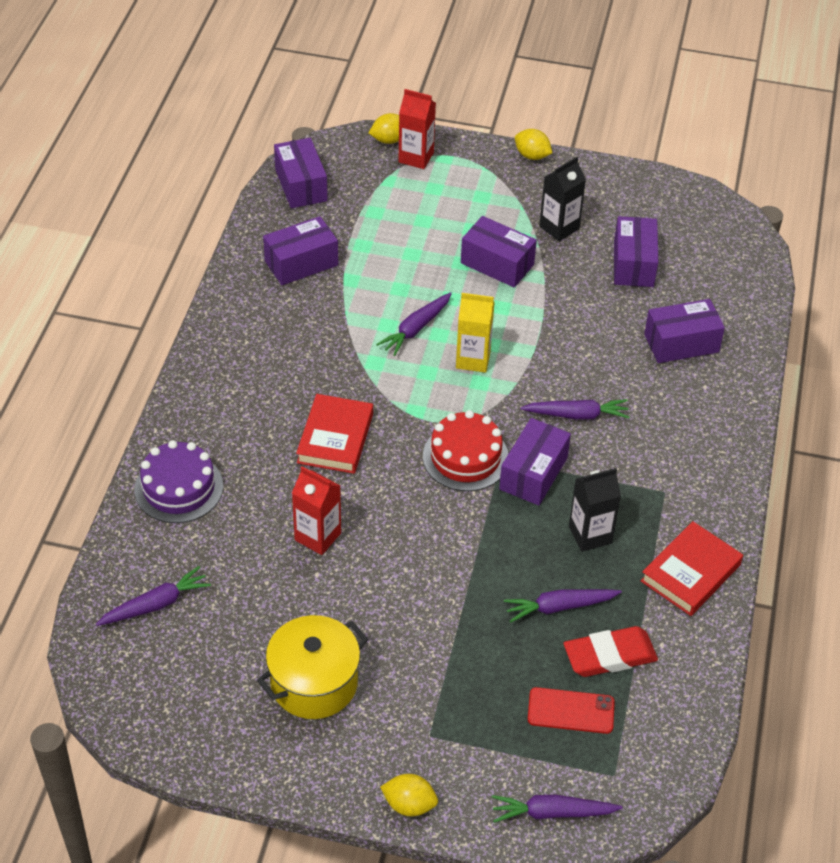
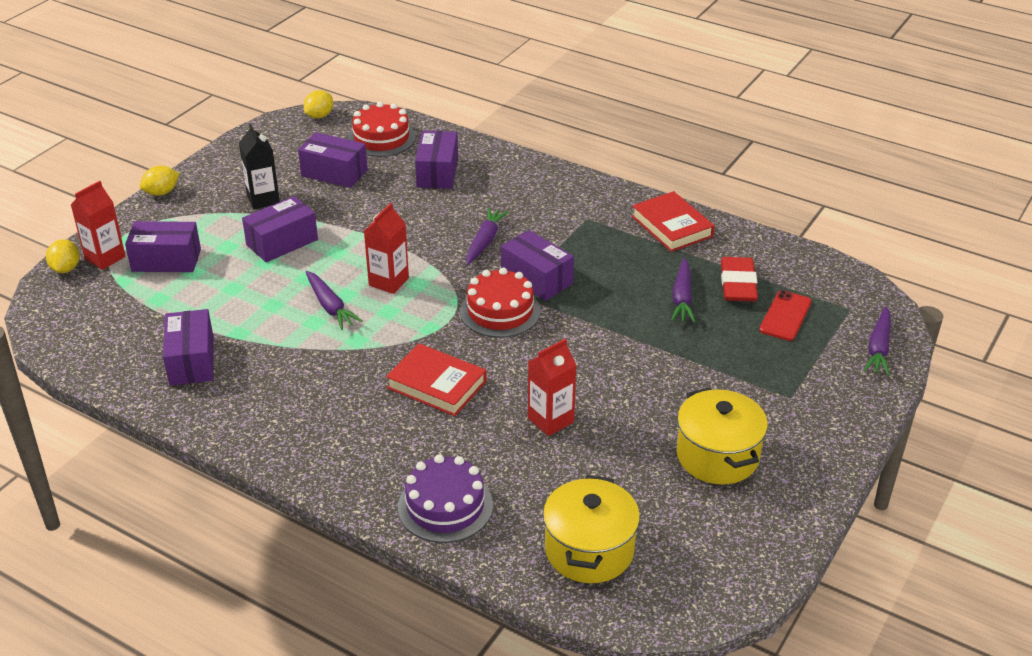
camera: 70 degrees left, 10 degrees down
(155, 604) = (589, 550): purple carrot -> yellow pot
(301, 185) = (80, 339): purple box -> purple box (166, 260)
(409, 804) = (857, 424): yellow lemon -> yellow lemon (319, 116)
(473, 359) = (388, 282): yellow carton -> red carton
(590, 535) = (615, 265): black carton -> none
(719, 280) = (381, 138): none -> red cake

